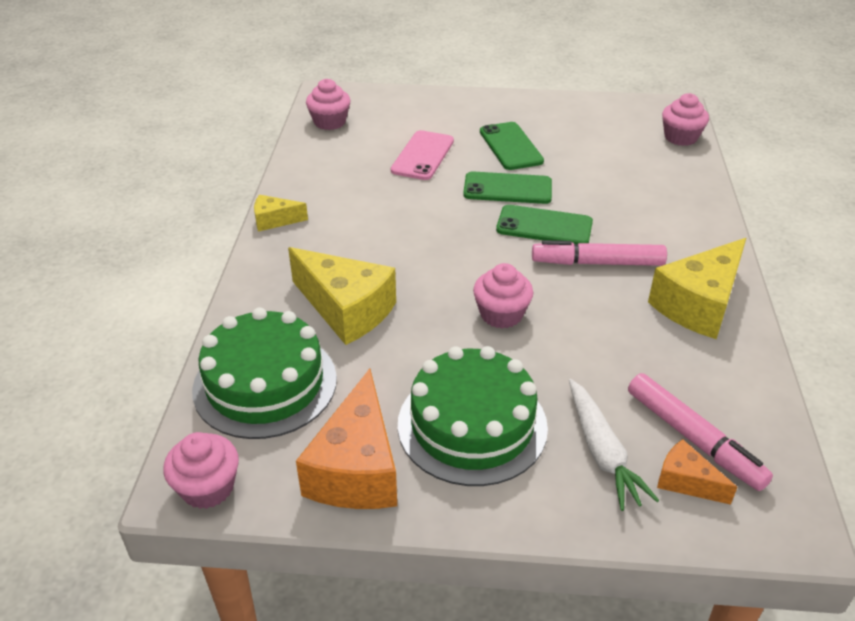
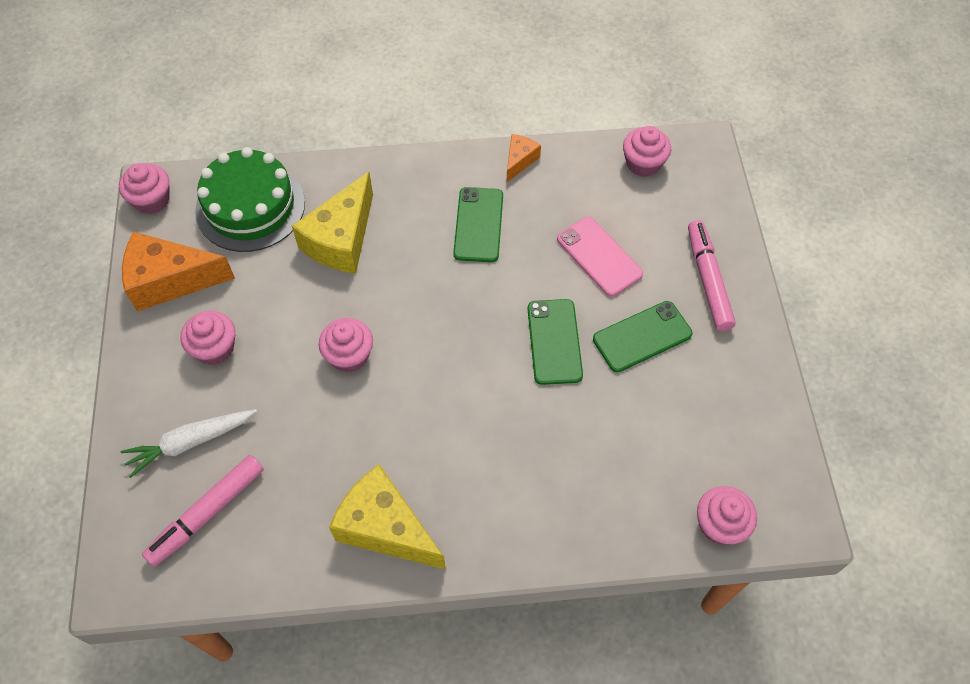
camera: 80 degrees right, 20 degrees up
(274, 220) = (457, 161): yellow cheese -> none
(423, 156) = (599, 256): pink phone -> pink phone turned 45 degrees clockwise
(472, 425) = (215, 348): green cake -> pink cupcake
(544, 226) = (492, 381): green phone -> green phone (478, 225)
(597, 263) = (438, 433): pink marker -> pink marker (708, 280)
(686, 481) = (161, 505): orange cheese -> orange cheese (519, 161)

